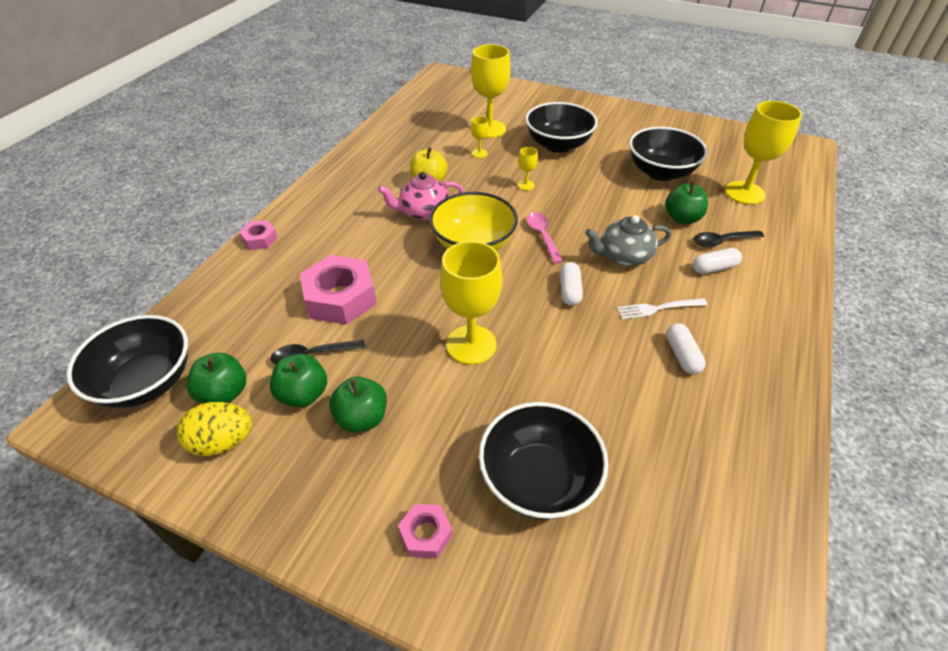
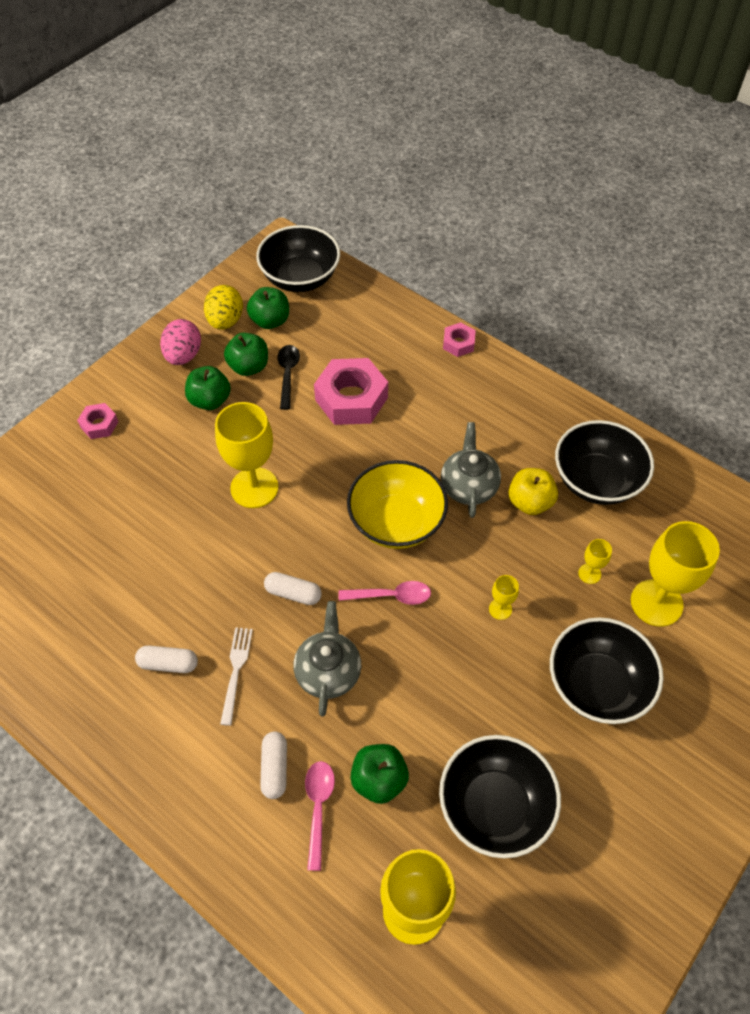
camera: 105 degrees right, 10 degrees up
(289, 471) = (183, 355): none -> pink egg
(423, 212) = (469, 486): pink teapot -> grey teapot
(538, 479) = (104, 501): black bowl -> black bowl (596, 480)
(721, 241) = (318, 807): black spoon -> pink spoon

